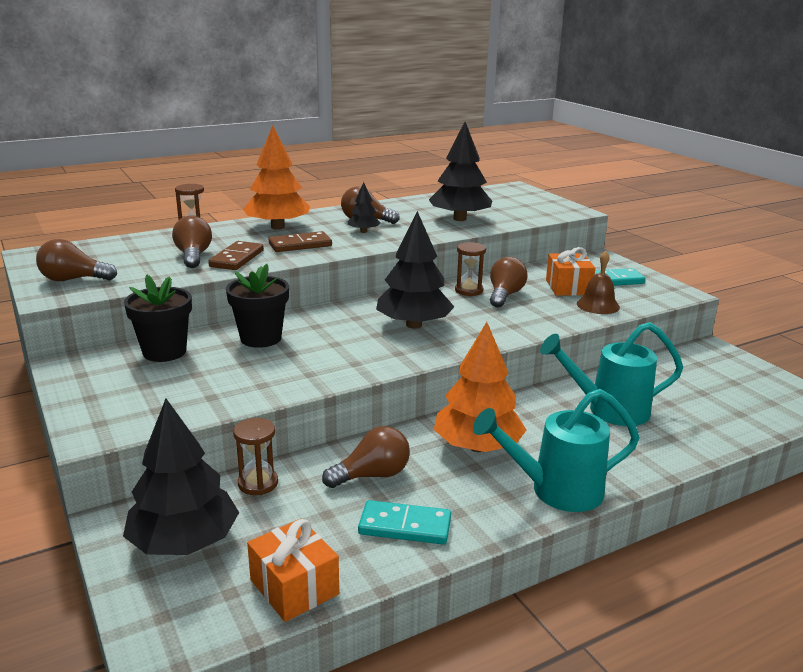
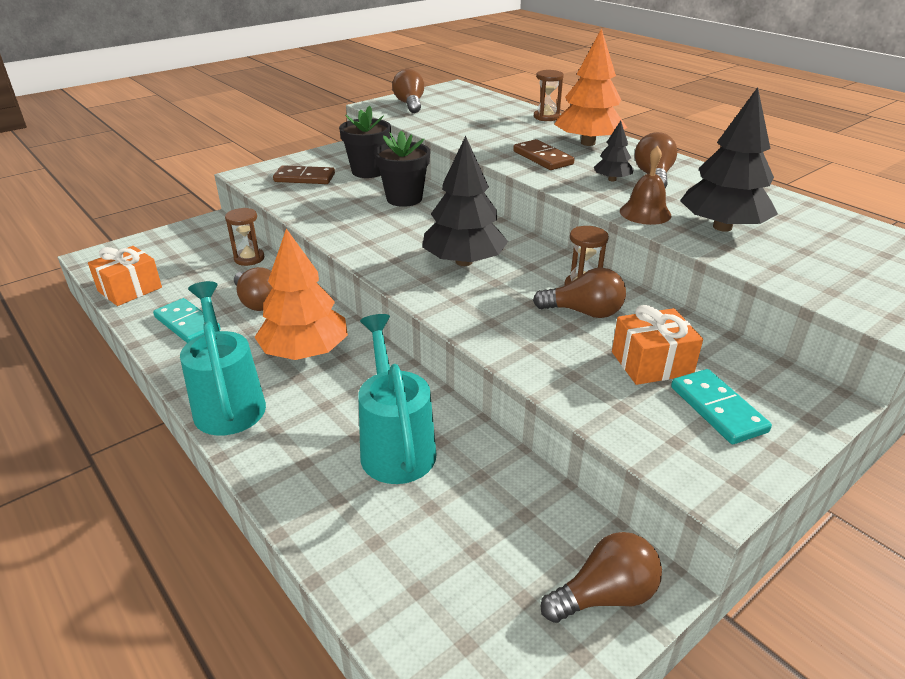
camera: 80 degrees right, 10 degrees up
(184, 542) = (185, 246): black tree -> none
(193, 256) = (482, 127): brown light bulb -> brown light bulb (605, 595)
(237, 258) = (486, 141): brown domino -> brown domino (304, 178)
(405, 526) = (187, 324): turquoise domino -> turquoise domino turned 45 degrees counterclockwise
(598, 305) = (598, 390): brown bell -> brown bell (645, 213)

